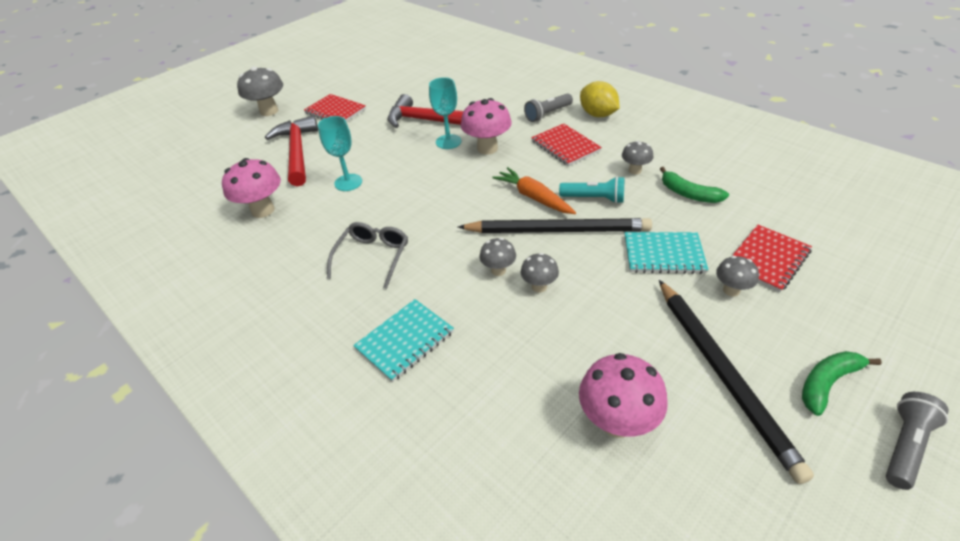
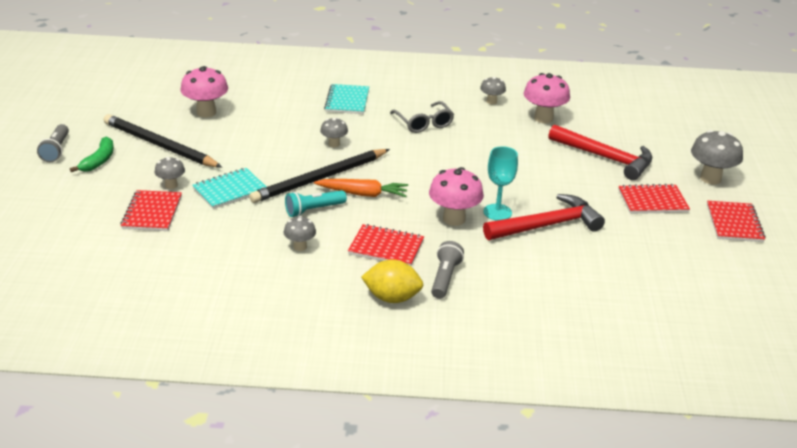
camera: 135 degrees right, 10 degrees down
(320, 84) = (734, 223): none -> red notebook
(348, 182) = (520, 153): turquoise goblet -> none
(539, 286) = (299, 145): grey mushroom -> grey mushroom (491, 101)
(688, 194) = (238, 242): green banana -> none

